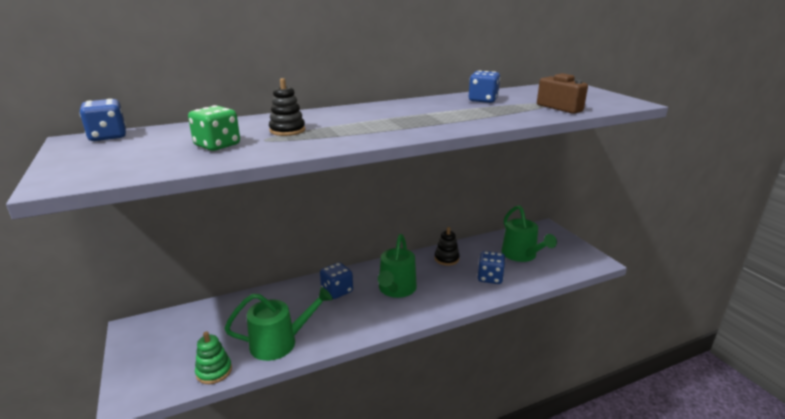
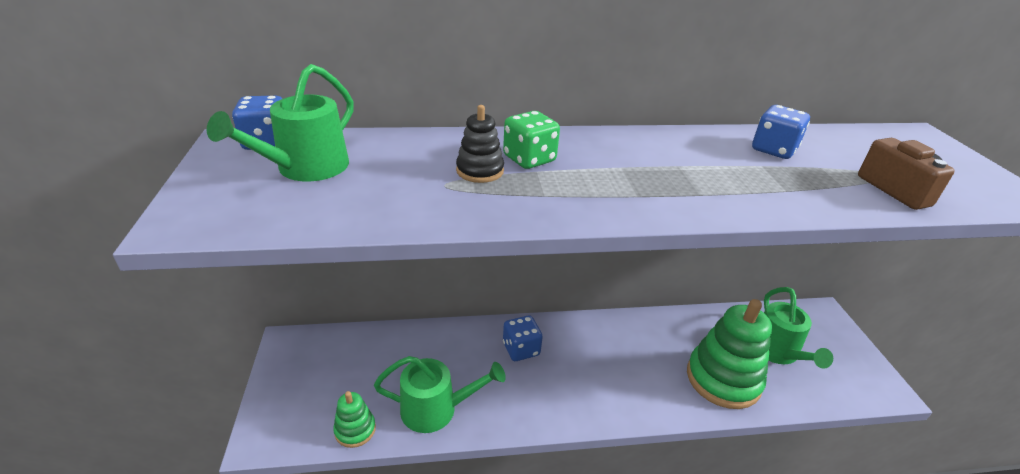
camera: 15 degrees right, 10 degrees up
(217, 145) = (383, 186): green dice -> green dice (529, 159)
(396, 289) = (594, 365): green watering can -> green watering can (306, 168)
(446, 259) = (671, 333): black stacking toy -> none
(490, 278) = (723, 379): blue dice -> green stacking toy

